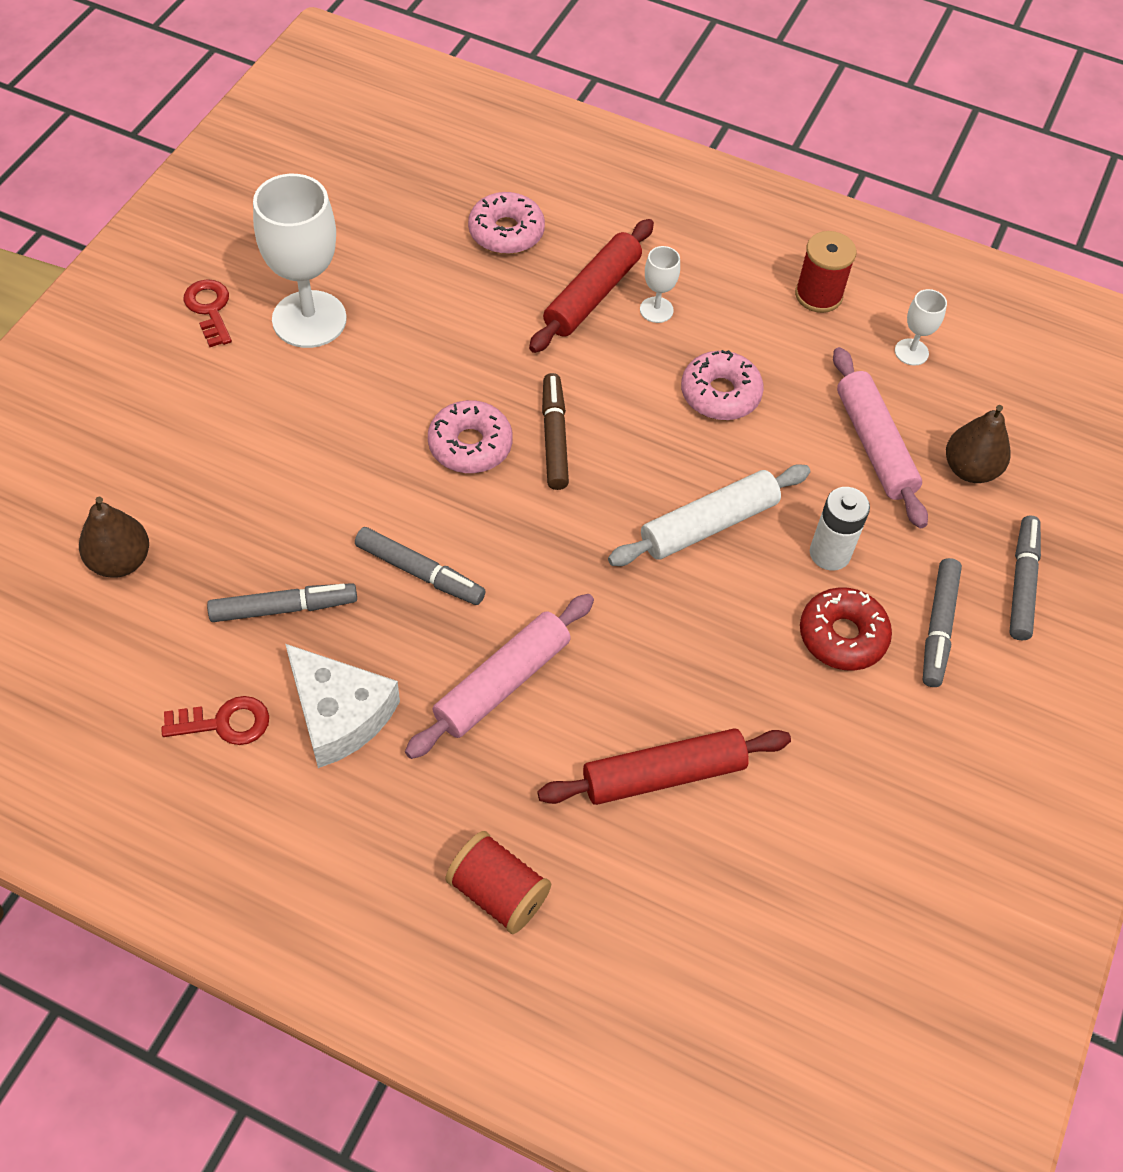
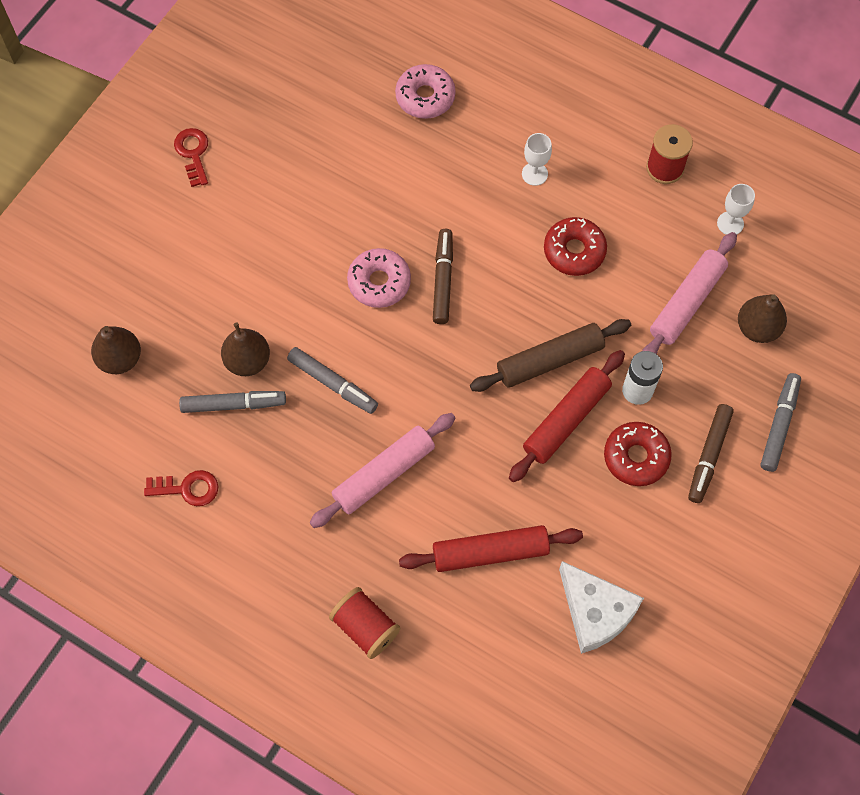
camera: 10 degrees right, 10 degrees up
(300, 552) = (248, 361): none -> brown pear
(309, 319) = (267, 167): white goblet -> none
(339, 714) = (267, 488): white cheese -> white cheese (595, 612)
(592, 295) = (486, 158): red rolling pin -> red rolling pin (566, 419)
(708, 524) = (550, 360): white rolling pin -> brown rolling pin
(720, 394) = (574, 251): pink donut -> red donut
(874, 445) = (687, 303): pink rolling pin -> pink rolling pin turned 45 degrees clockwise
(938, 627) = (709, 456): grey marker -> brown marker

